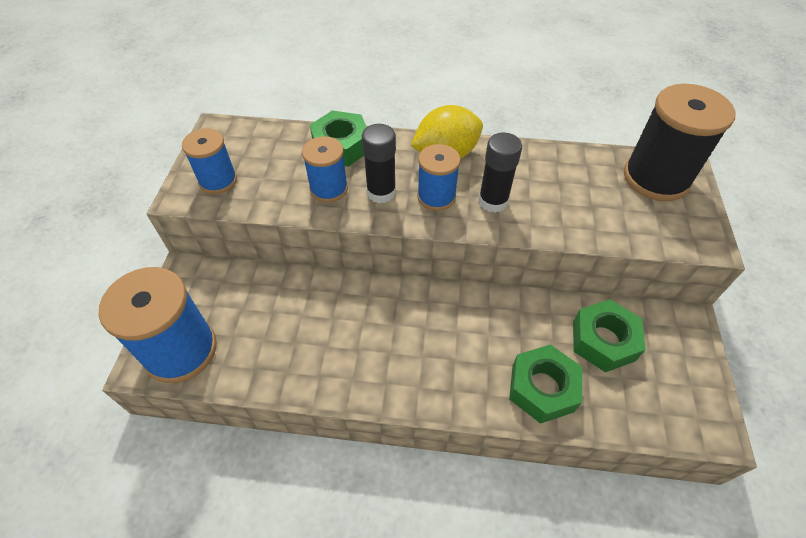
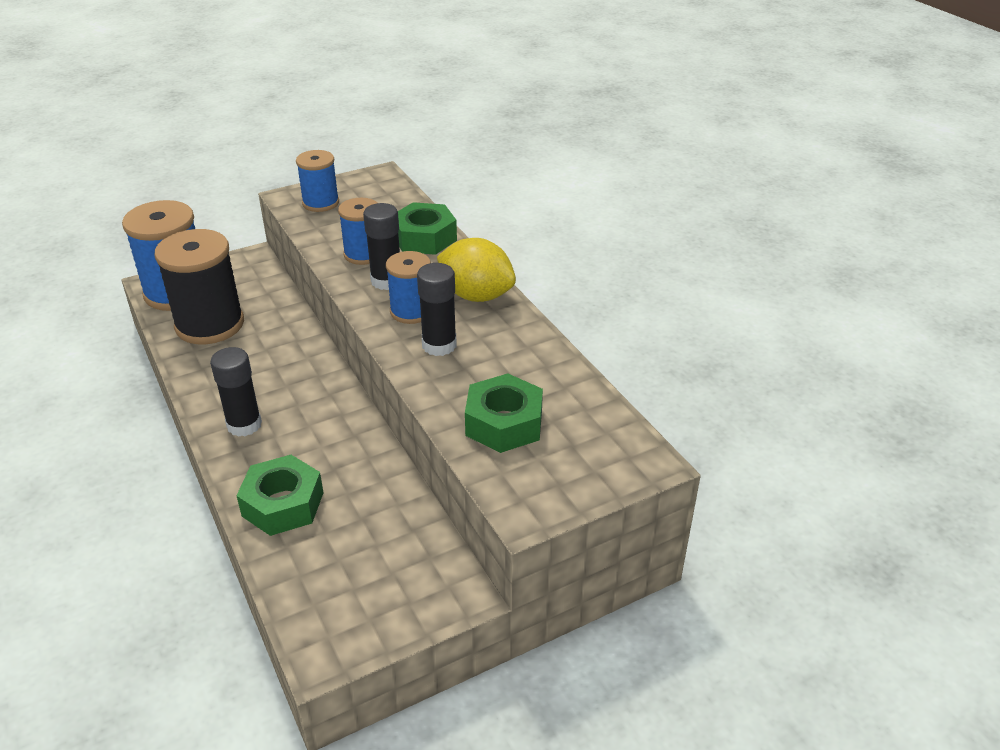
camera: 55 degrees right, 15 degrees down
(425, 375) = (244, 425): none -> black glue stick
(603, 340) = (376, 529): green nut -> green nut (504, 423)
(656, 178) = (596, 444): black spool -> black spool (210, 324)

